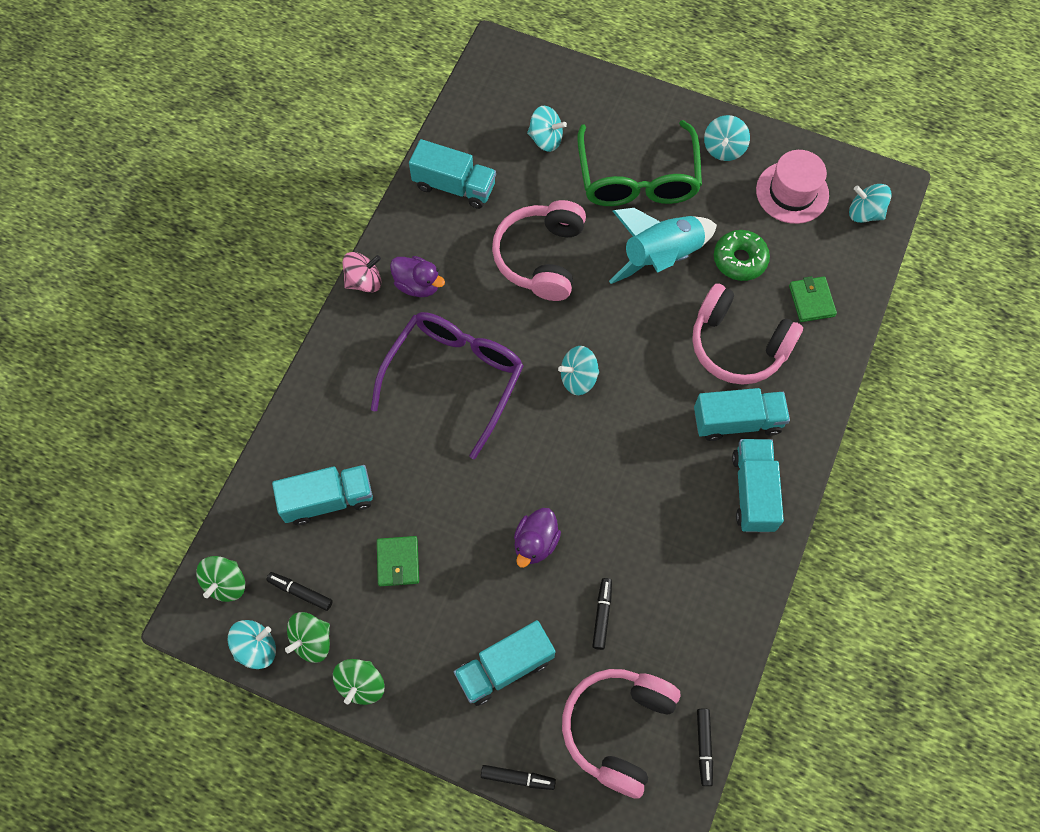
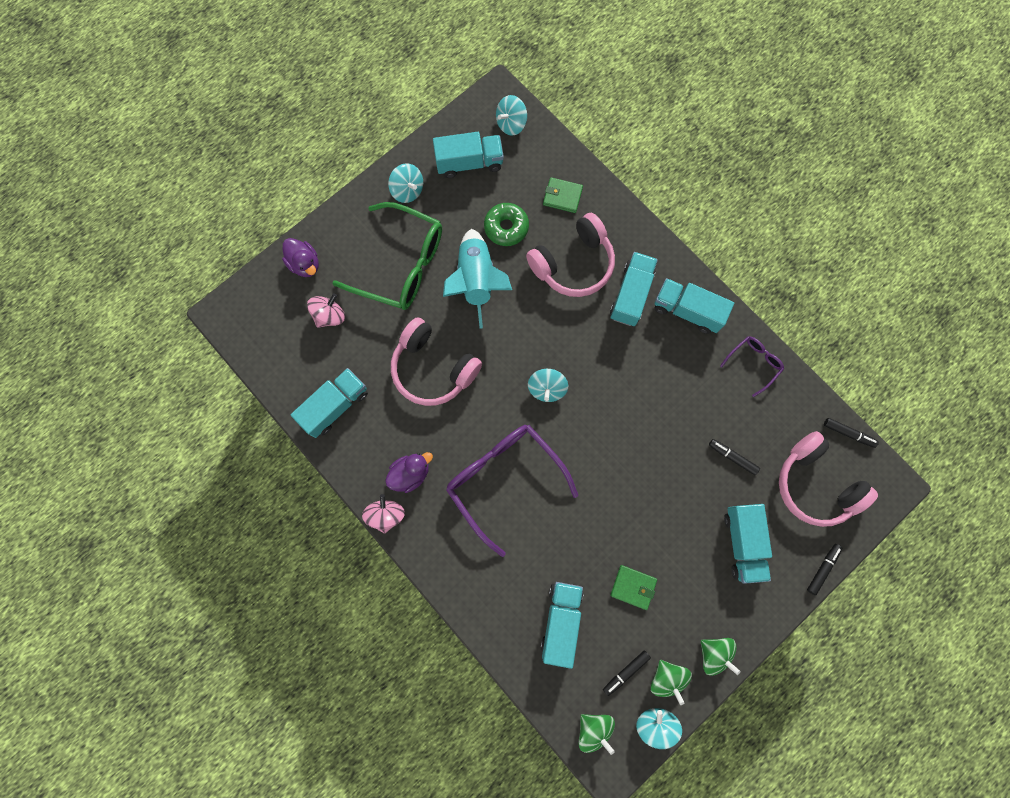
camera: 65 degrees left, 10 degrees up
(535, 543) = (660, 479): purple duck -> purple duck (305, 264)
(546, 139) = (330, 316): turquoise spinning top -> pink spinning top
(731, 595) = (753, 363): none -> purple glasses
(792, 192) = (469, 163): pink hat -> turquoise truck

